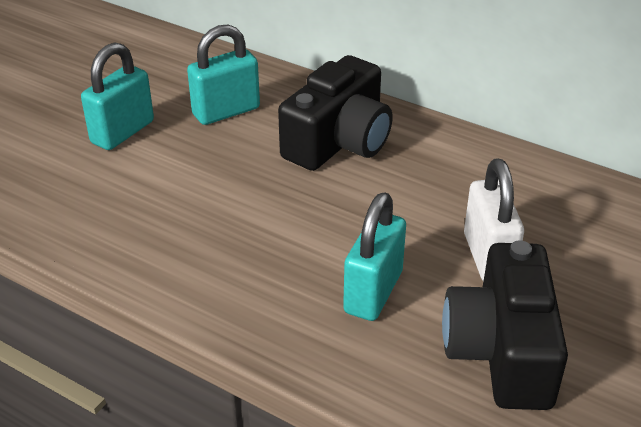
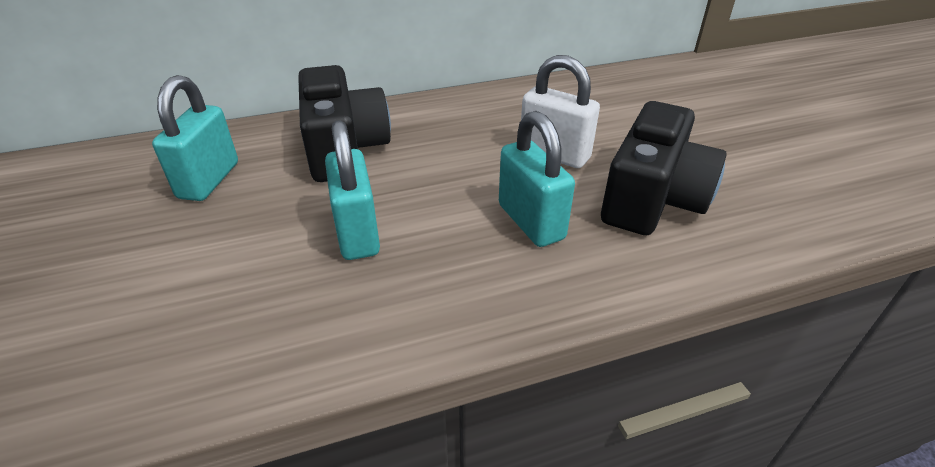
camera: 50 degrees left, 0 degrees up
(122, 132) = (115, 255): turquoise padlock -> turquoise padlock (357, 233)
(501, 351) = (652, 198): black camera -> black camera turned 105 degrees counterclockwise

